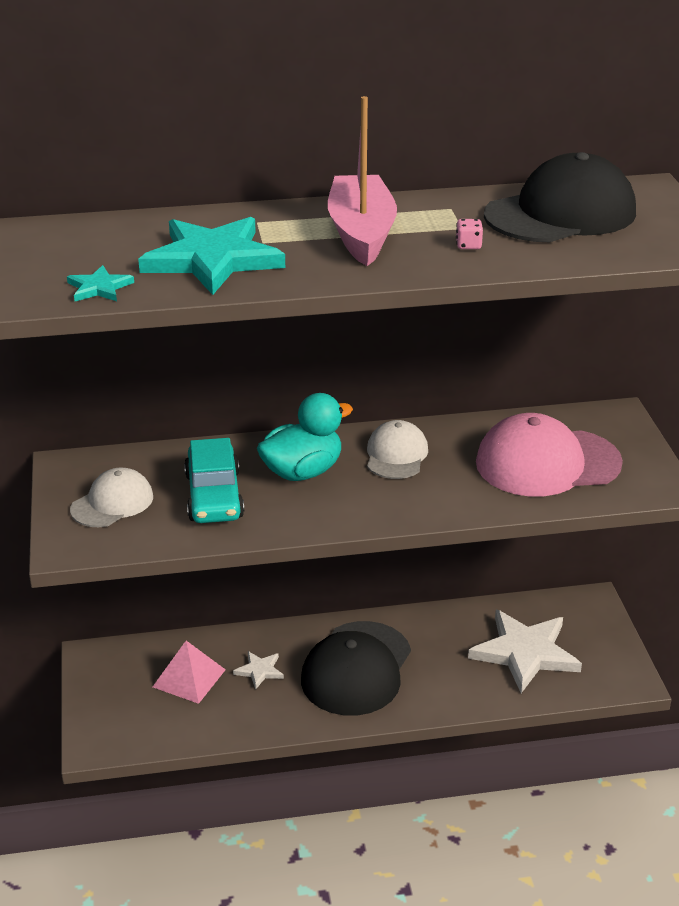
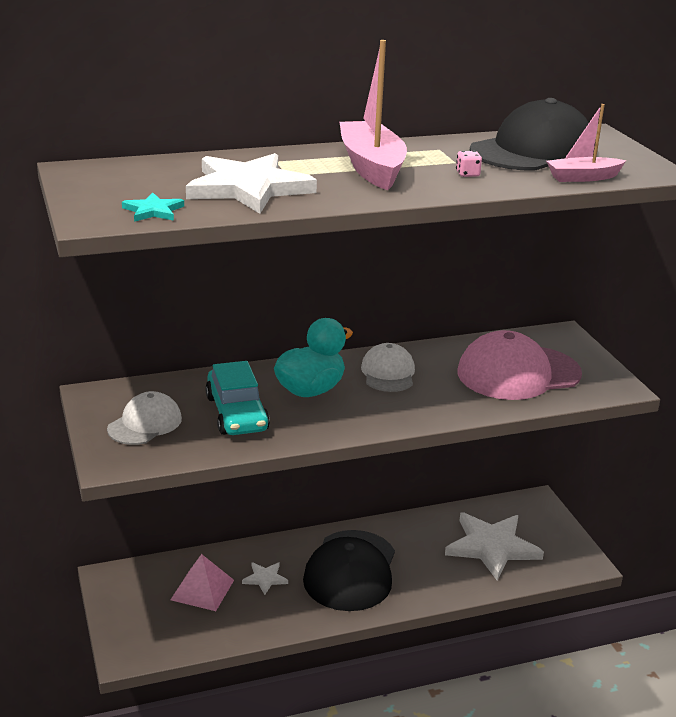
camera: 10 degrees left, 5 degrees down
(212, 259) = (248, 188): turquoise star -> white star
(603, 253) = (583, 177): none -> pink boat

